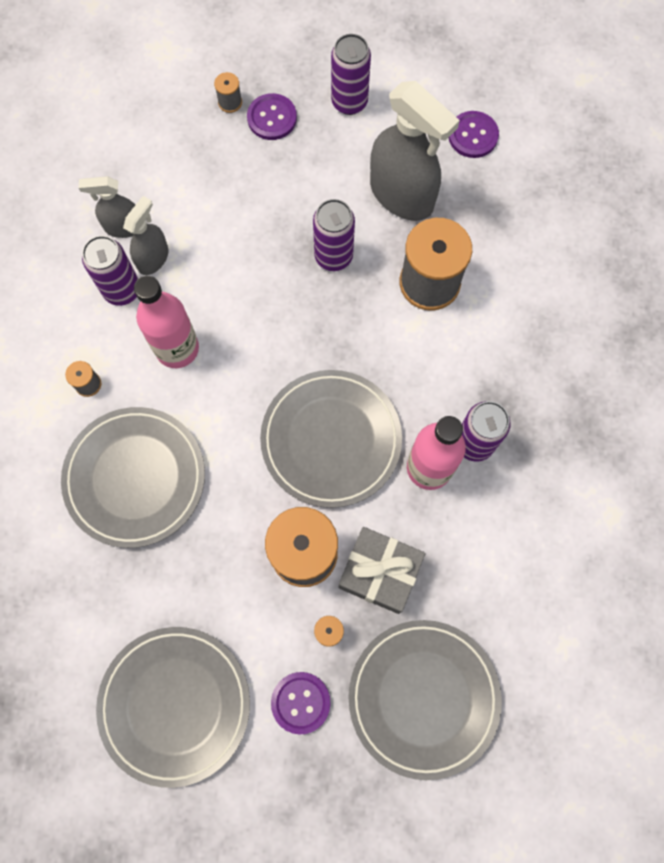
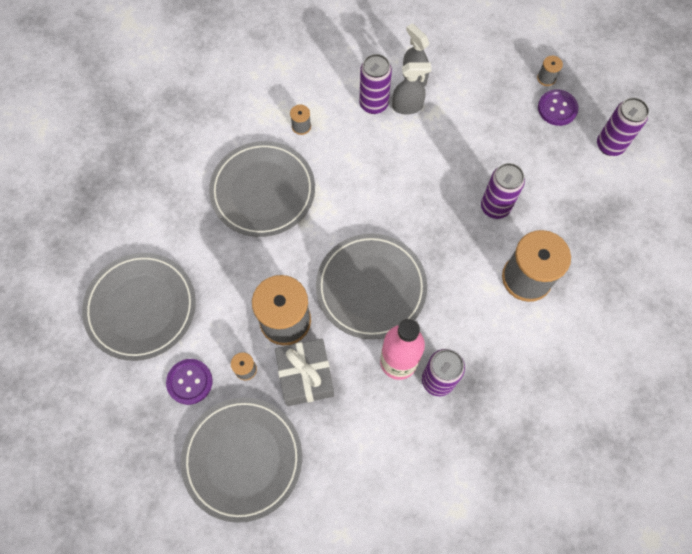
camera: 55 degrees right, 5 degrees down
(177, 348) = (361, 159): pink bottle -> none
(402, 195) = (573, 220): grey spray bottle -> none
(473, 136) = (656, 236): purple button -> none

